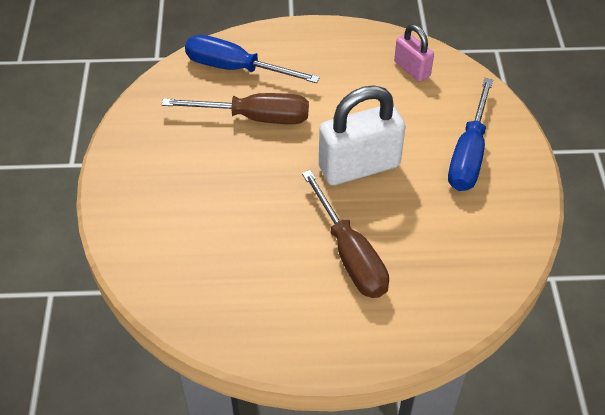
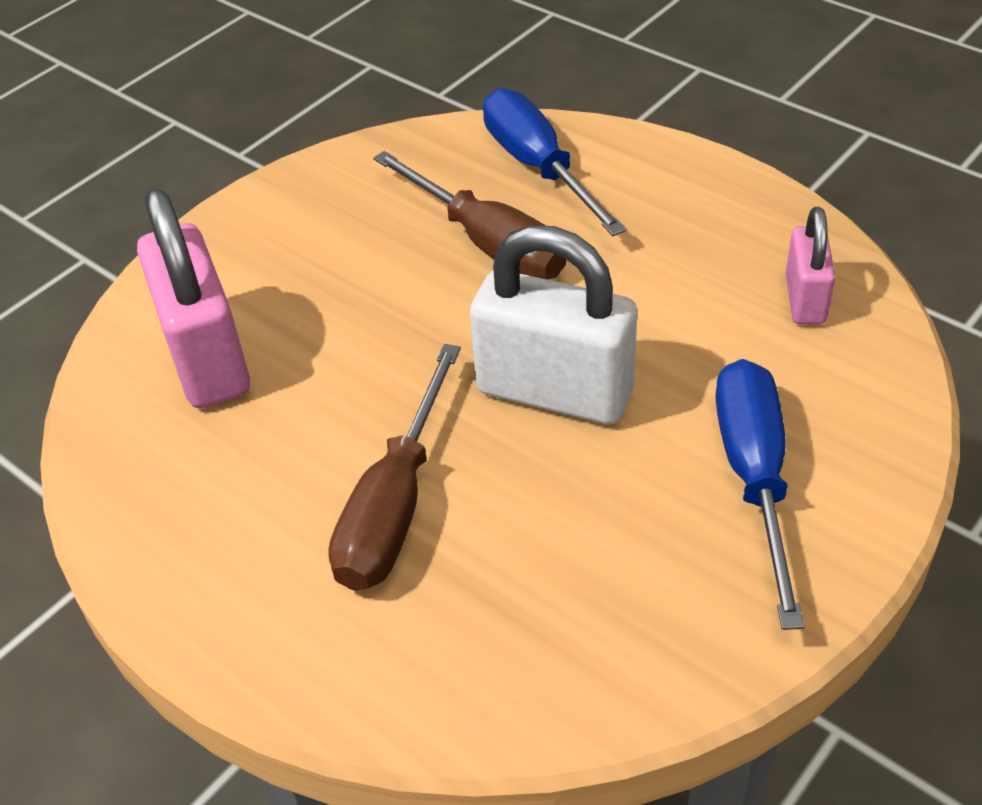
camera: 45 degrees right, 5 degrees down
(187, 248) = (207, 358): none -> pink padlock
(469, 154) = (754, 477): blue screwdriver -> blue screwdriver turned 120 degrees clockwise

